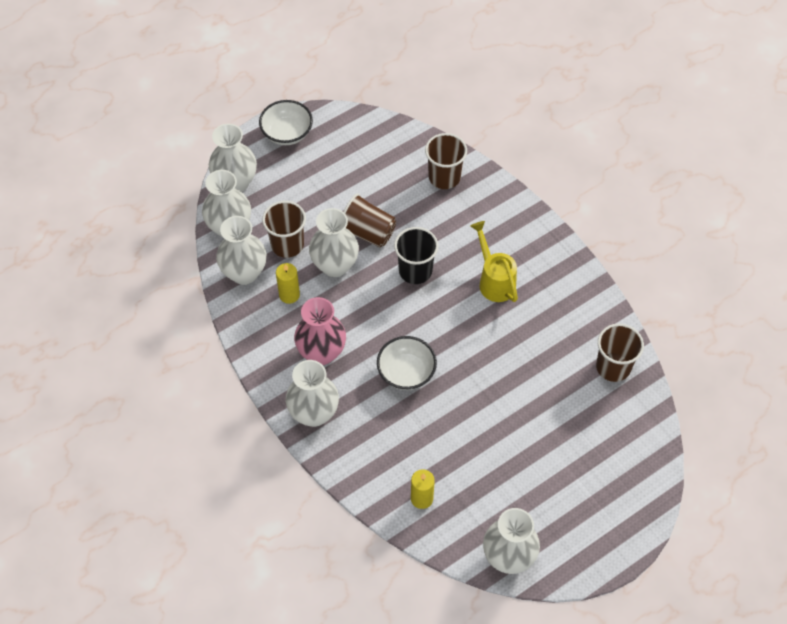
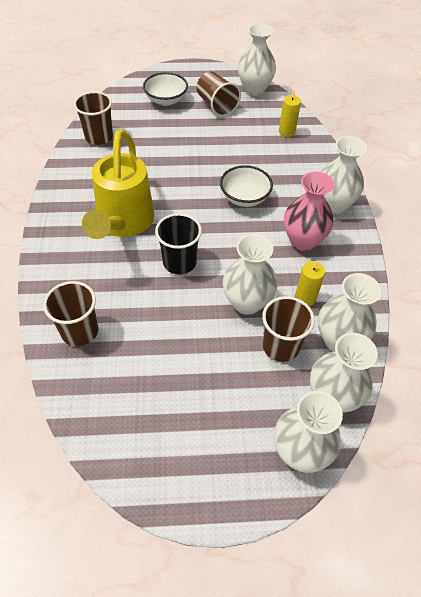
camera: 150 degrees left, 5 degrees down
(287, 133) = (202, 487): white bowl -> white bowl (166, 100)
(367, 232) = (195, 317): brown cup -> brown cup (216, 105)
(494, 280) = (123, 223): yellow watering can -> yellow watering can, size x1.66

